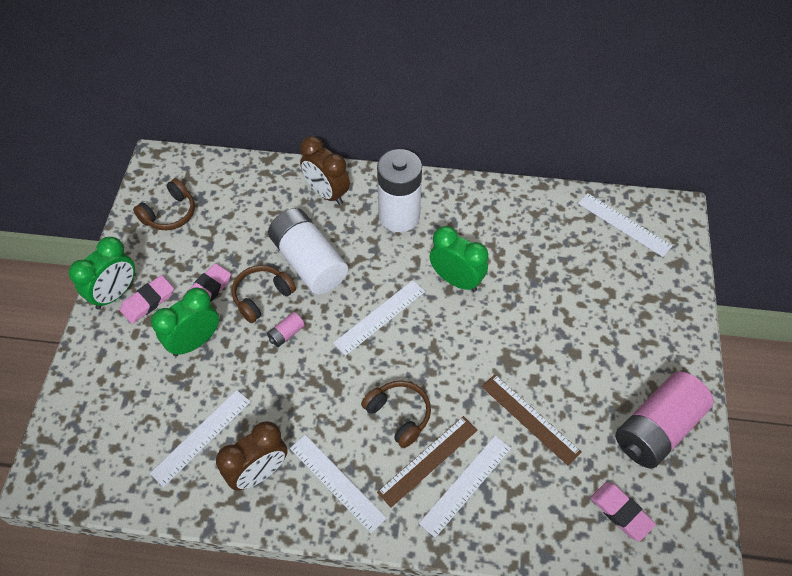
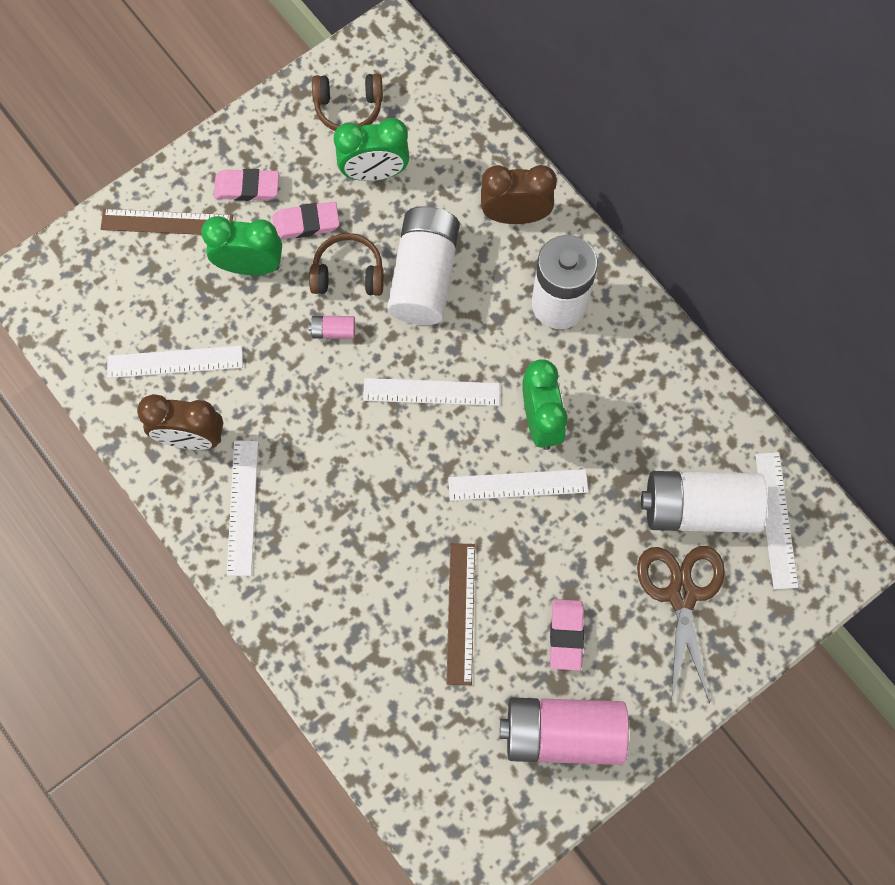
camera: 45 degrees right, 15 degrees up
(115, 293) = (227, 153): green clock -> green clock (374, 172)
(327, 193) = (515, 215): brown clock -> brown clock turned 90 degrees clockwise
(399, 415) = (352, 499): brown headphones -> none
(428, 460) = (334, 562): brown ruler -> brown ruler (167, 222)
(466, 485) = (343, 614): white ruler -> white ruler (518, 485)
(583, 251) = (699, 508): none -> white battery
(621, 512) = (446, 765): pink eraser -> pink eraser (566, 635)
(626, 300) = (682, 594): none -> brown scissors

